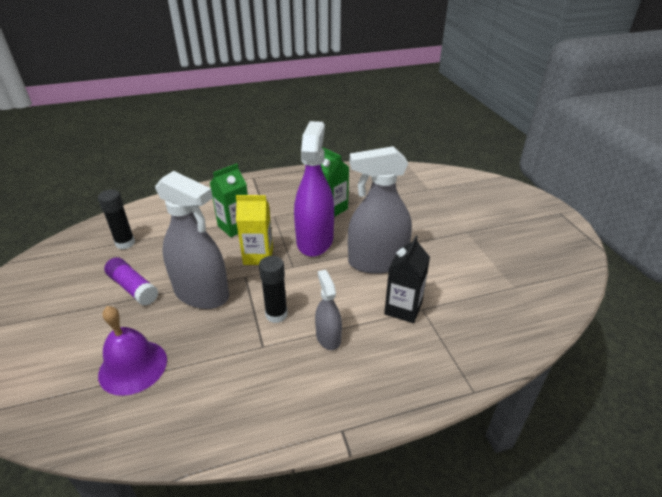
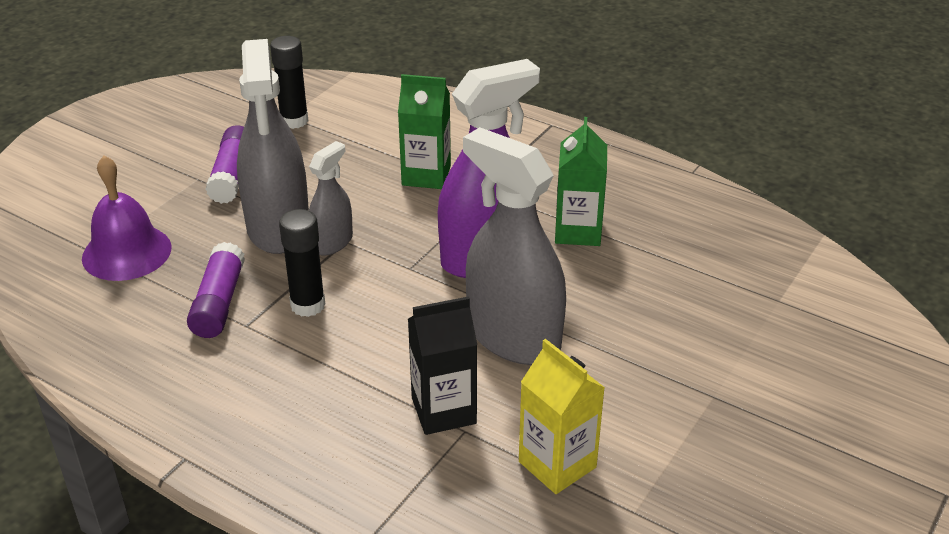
camera: 50 degrees right, 0 degrees up
(231, 348) = (219, 303): none -> purple glue stick
(258, 256) = (394, 228): yellow carton -> yellow carton (557, 464)
(328, 337) = (316, 369): grey spray bottle -> grey spray bottle (332, 242)

